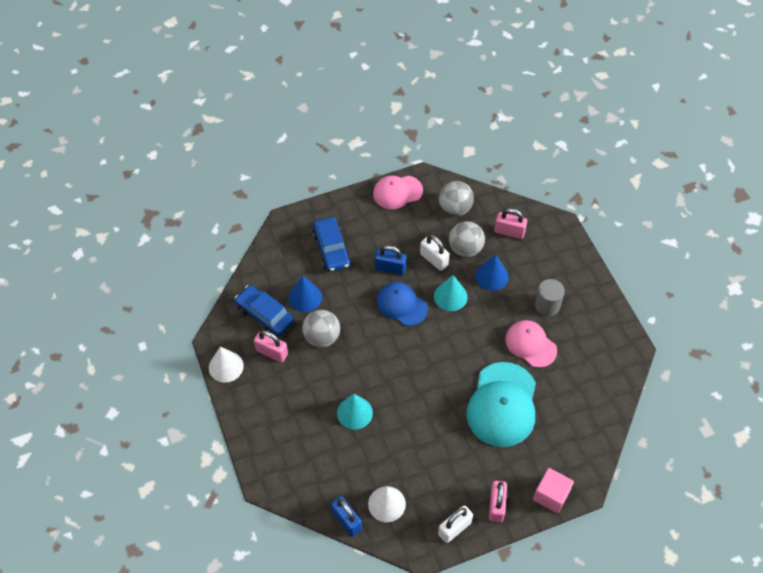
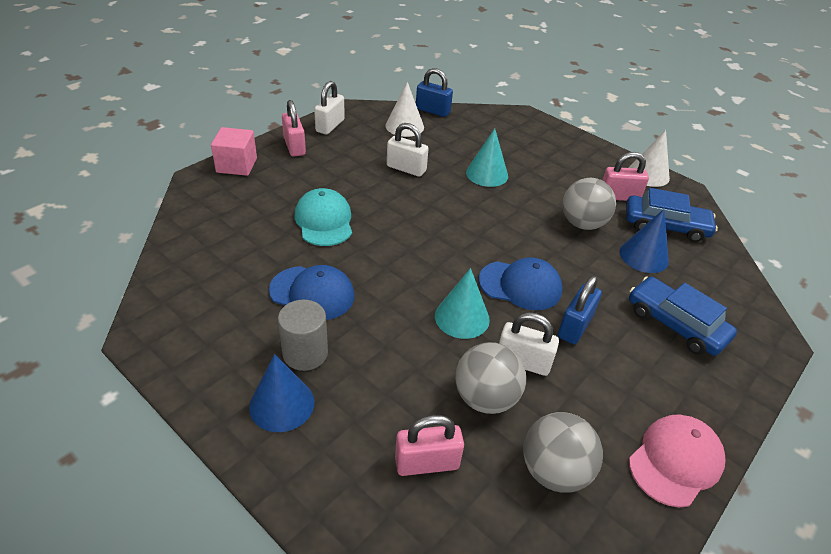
camera: 150 degrees right, 15 degrees down
(390, 268) = (574, 326): blue padlock -> blue padlock turned 45 degrees counterclockwise
(415, 442) = (406, 168): none -> white padlock
(491, 276) = (416, 368): blue cone -> blue cone (282, 404)
(502, 404) = (324, 221): turquoise cap -> turquoise cap, size x0.62
(530, 344) = (312, 293): pink cap -> blue cap

